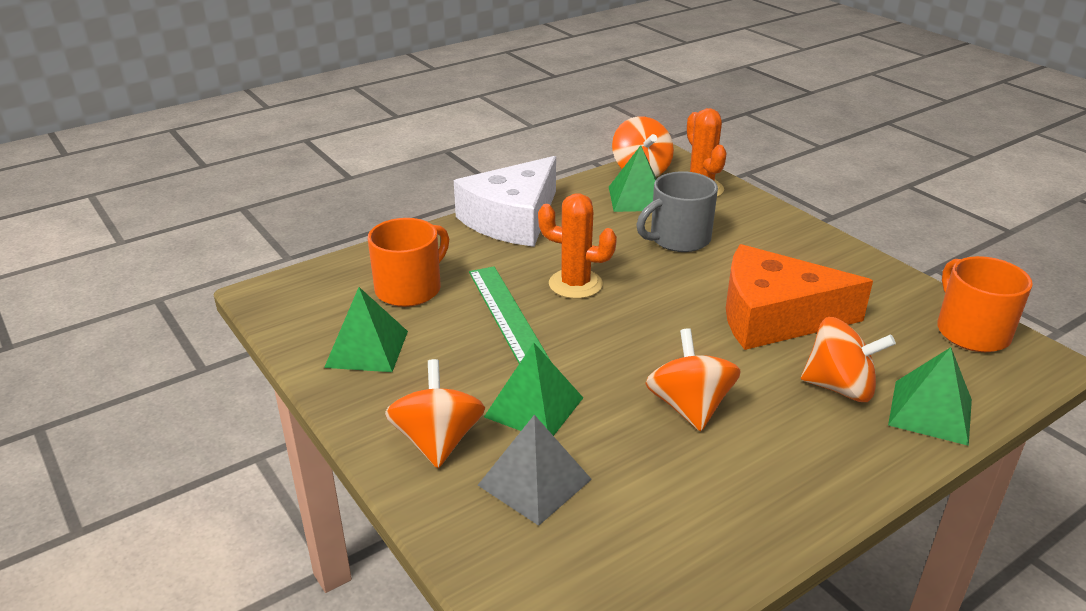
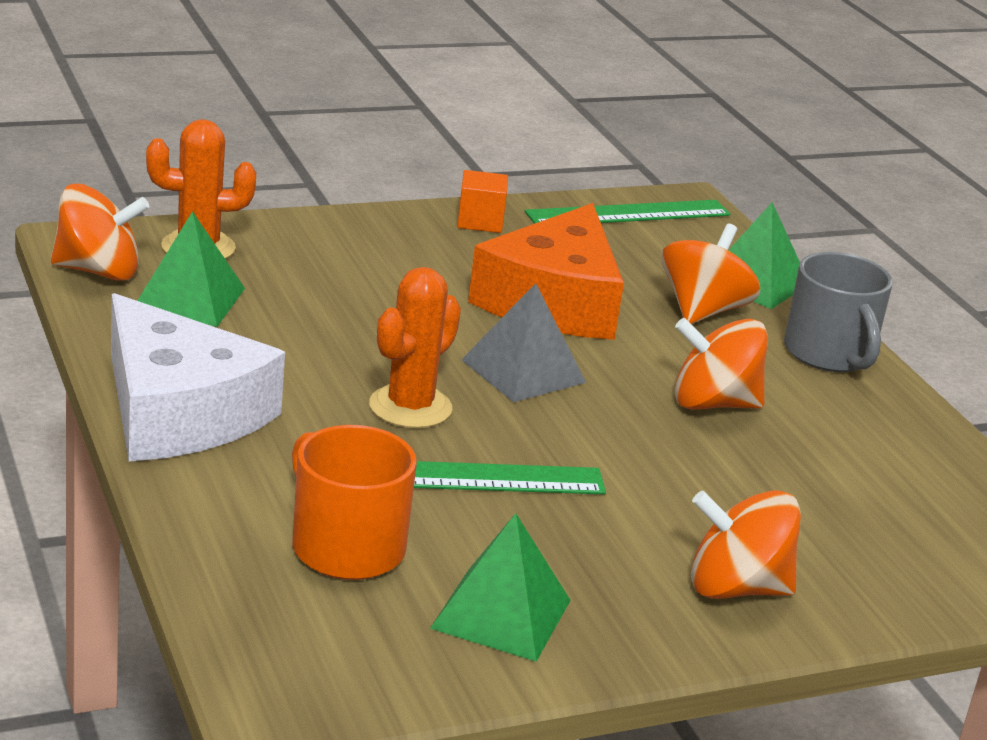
camera: 80 degrees left, 5 degrees down
(534, 407) = (684, 503): green pyramid -> none
(534, 482) = (824, 533): grey pyramid -> grey pyramid (523, 371)
(678, 239) = (332, 304): grey mug -> grey mug (829, 354)
(863, 270) = (480, 221): none -> orange cube
(971, 331) = (628, 213): orange mug -> green ruler

